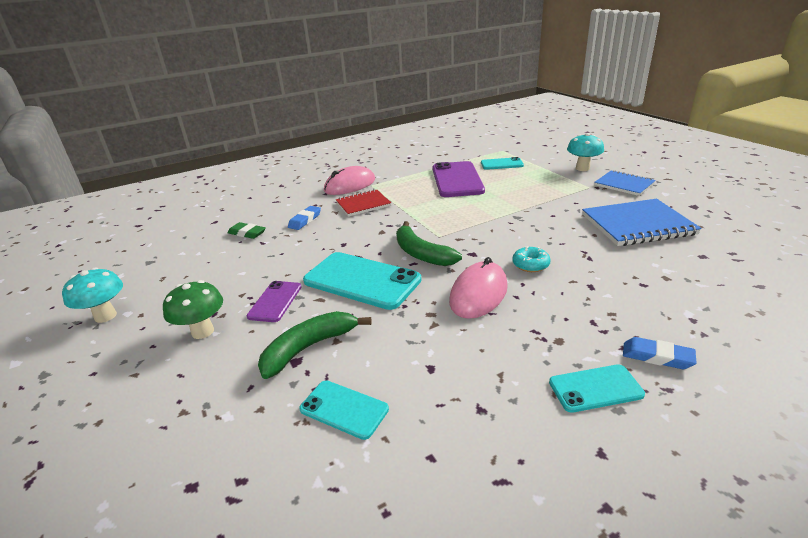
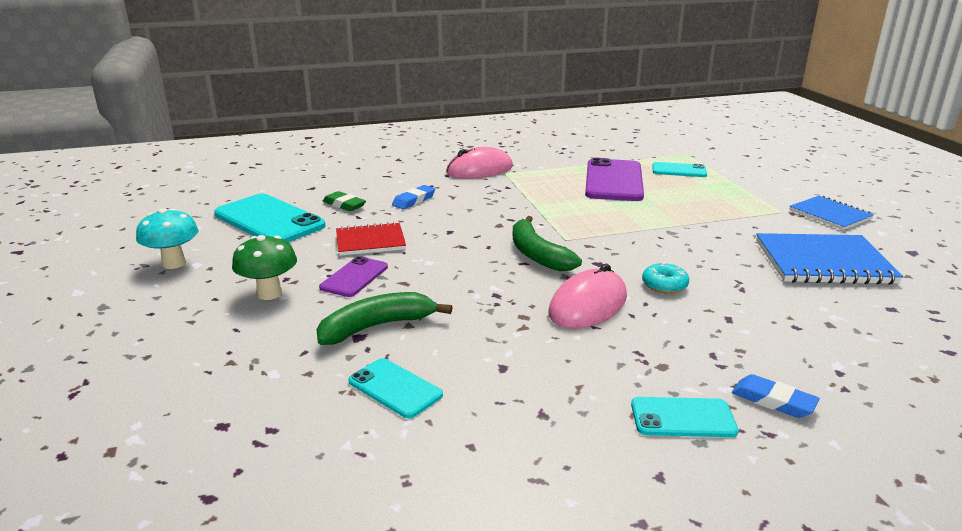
camera: 10 degrees right, 5 degrees down
(362, 280) = (457, 271): turquoise phone -> turquoise phone (269, 220)
(363, 204) = (488, 193): red notebook -> red notebook (370, 241)
(582, 168) = (783, 189): turquoise mushroom -> none

